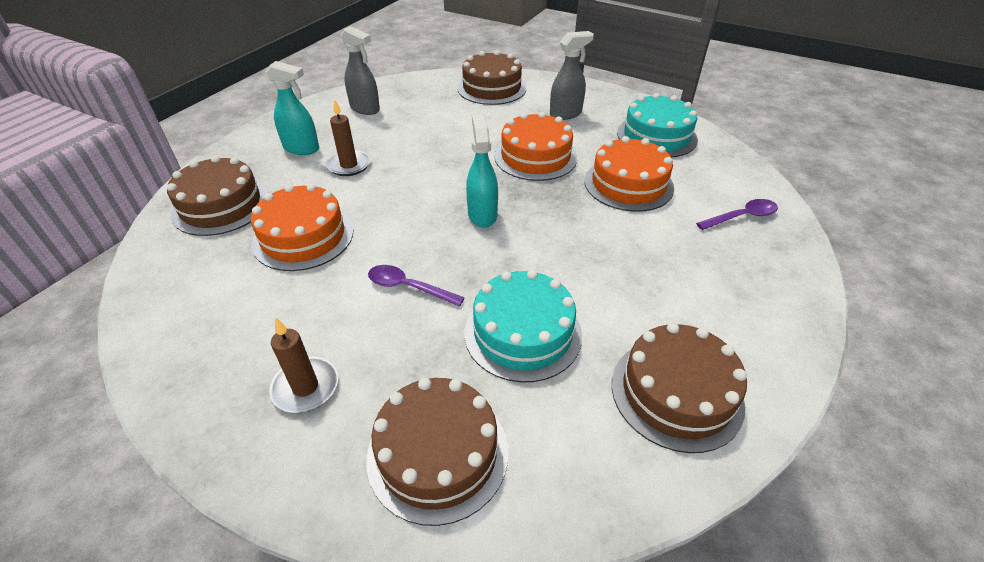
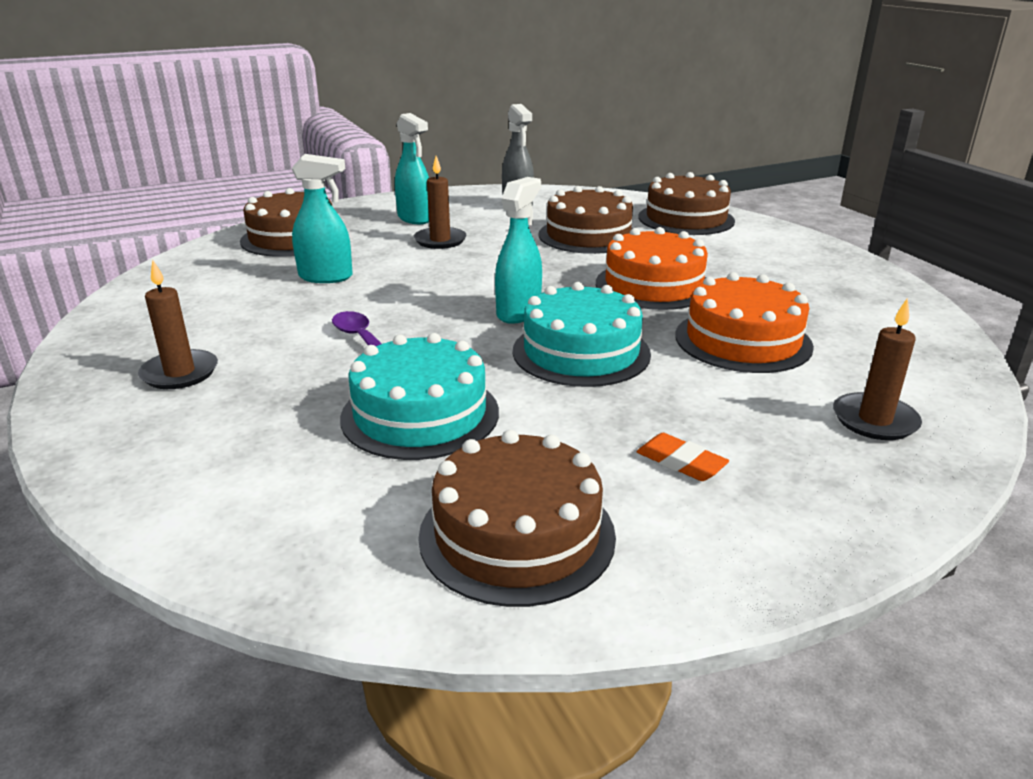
camera: 35 degrees right, 15 degrees down
(303, 237) = (326, 277): orange cake -> turquoise spray bottle
(438, 453) = (210, 462): brown cake -> brown cake (588, 235)
(566, 114) = (750, 260): grey spray bottle -> none
(656, 136) = (856, 310): turquoise cake -> turquoise cake (581, 352)
(694, 293) = (681, 462): none -> orange eraser
(742, 217) = (874, 420): purple spoon -> brown candle

